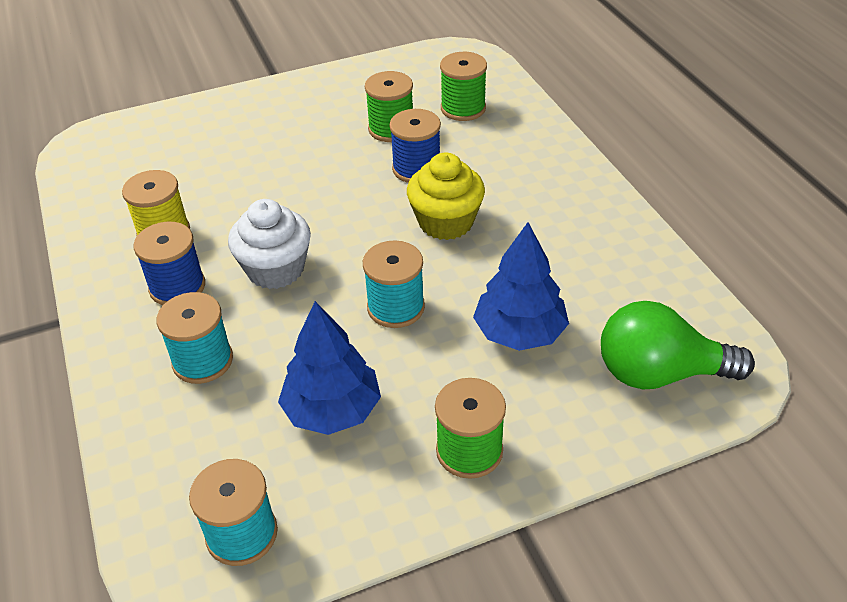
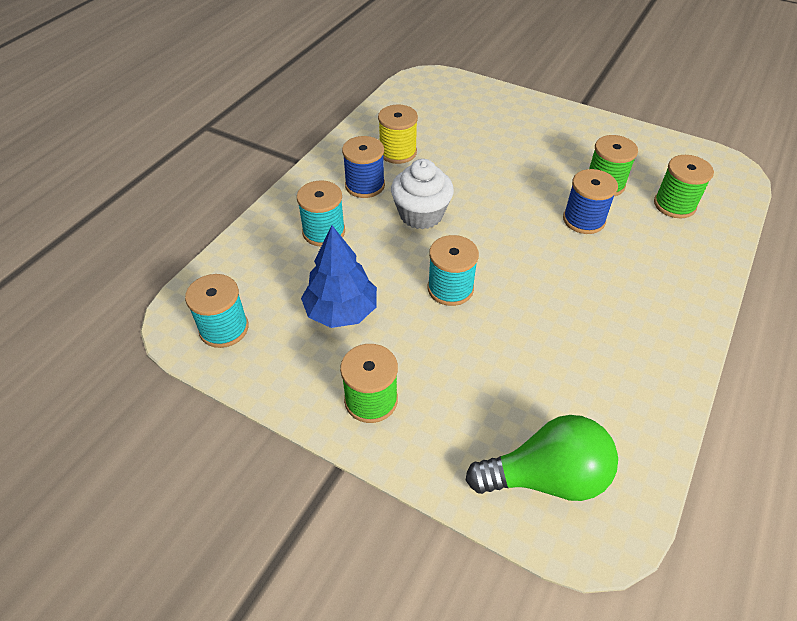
camera: 50 degrees right, 5 degrees up
(446, 222) = (553, 265): yellow cupcake -> none
(519, 332) = (497, 367): blue tree -> none
(659, 373) = (546, 477): green light bulb -> green light bulb turned 120 degrees clockwise

